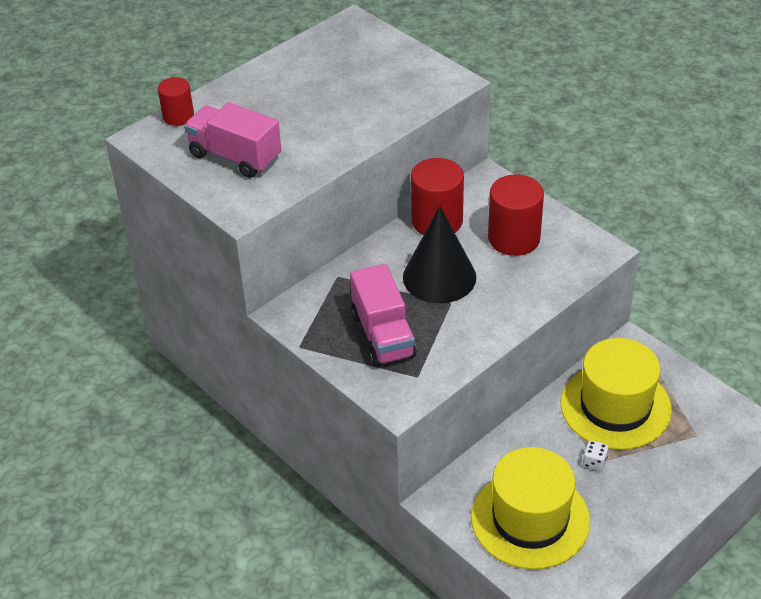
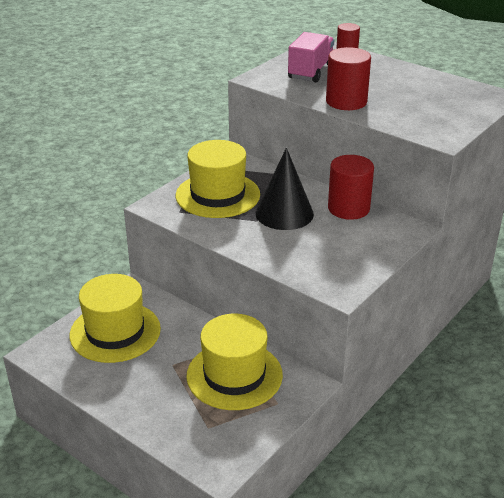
camera: 80 degrees right, 10 degrees down
(383, 335) = (217, 195): pink truck -> yellow hat
(514, 238) = (340, 245): red cylinder -> red cylinder (346, 102)
(594, 462) = (172, 364): white dice -> none

